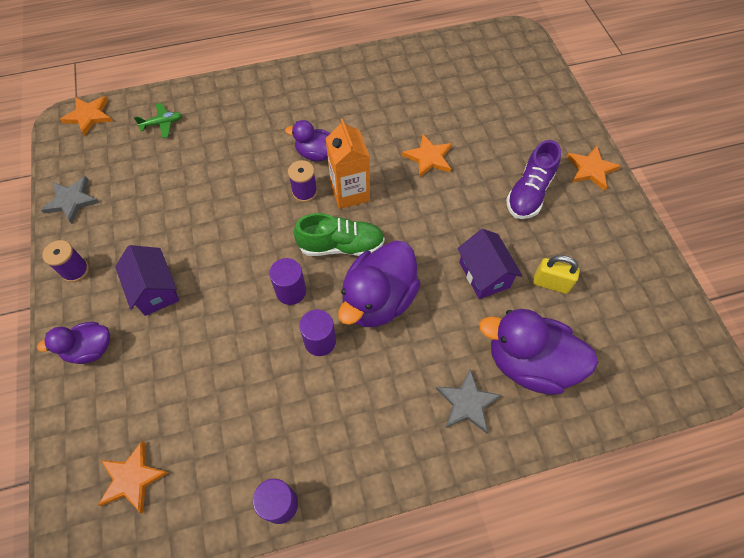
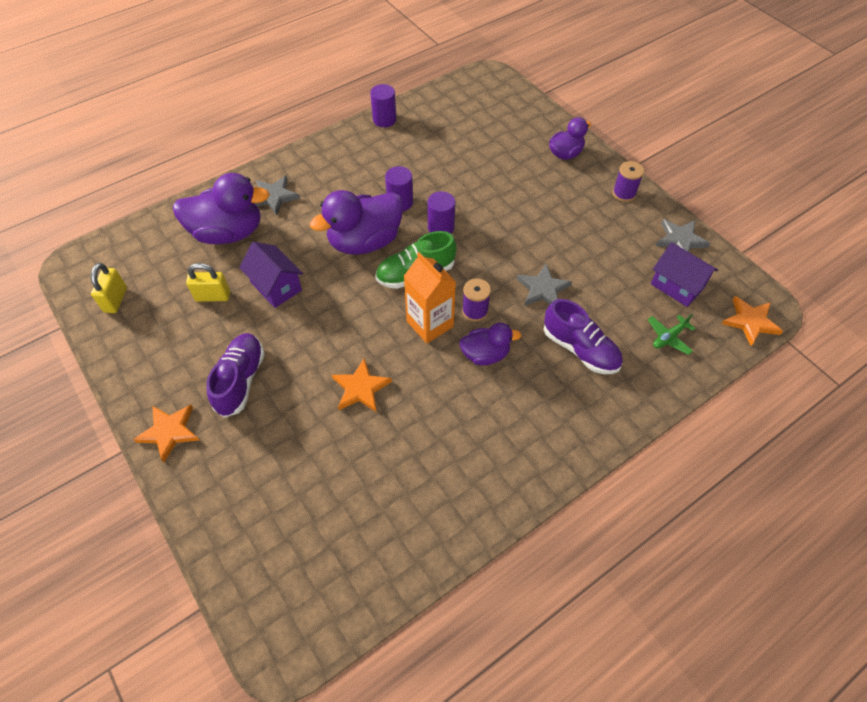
camera: 160 degrees right, 5 degrees down
(132, 478) = (482, 107): orange star -> none
(155, 290) = (550, 198): purple house -> purple house (677, 286)
(232, 193) = (543, 289): none -> grey star
(238, 136) = (580, 349): none -> purple shoe
(378, 300) = (365, 241): purple duck -> purple duck turned 135 degrees counterclockwise
(654, 311) = (115, 300): none -> yellow padlock

